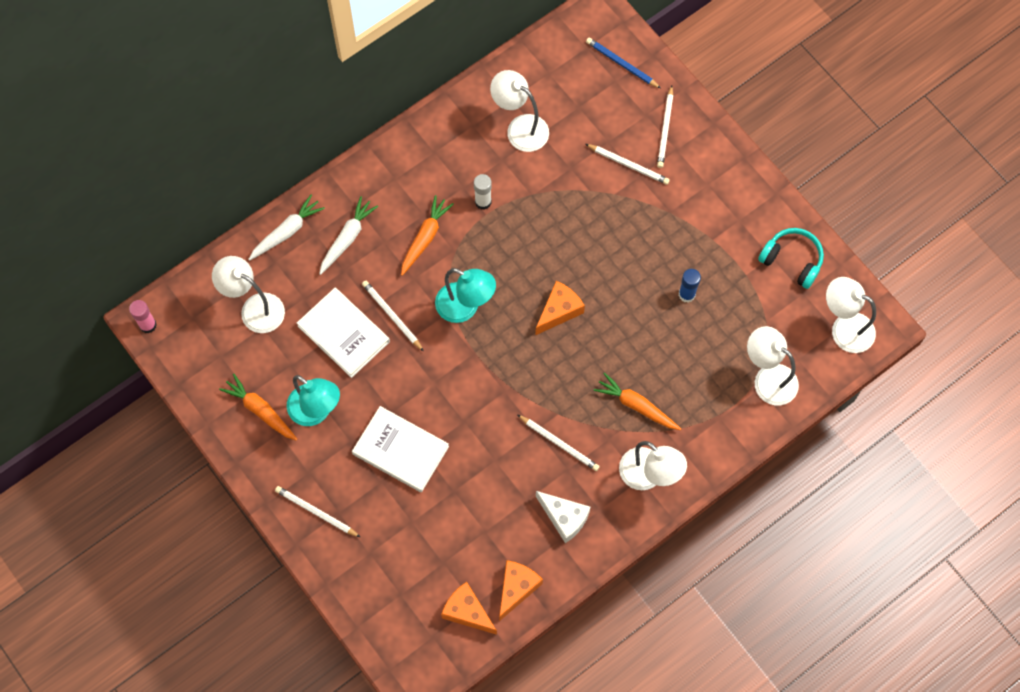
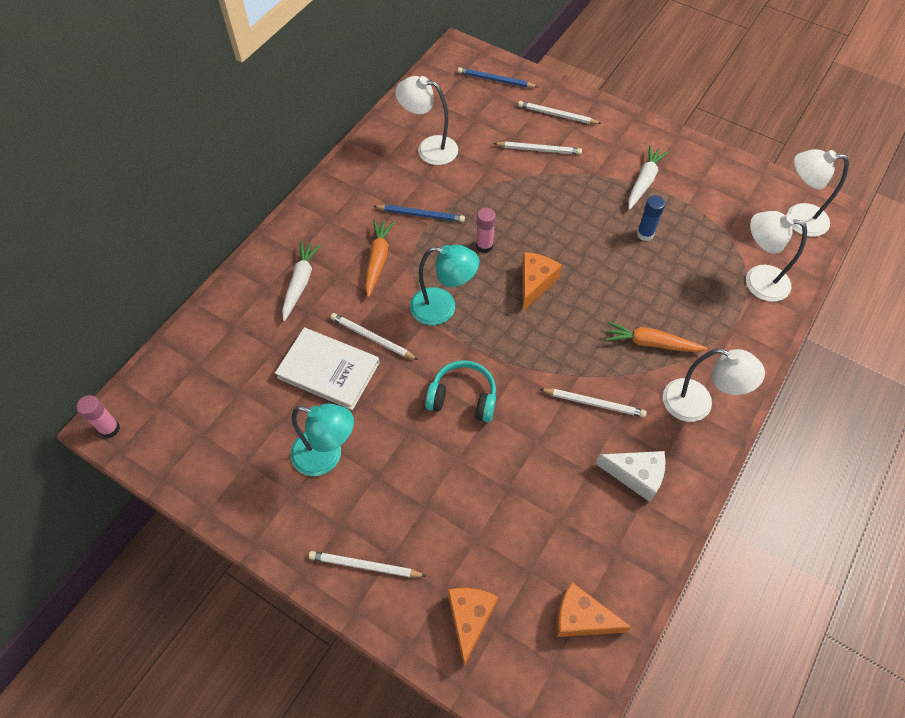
camera: 20 degrees left, 10 degrees down
(254, 308) = (225, 375): white lamp -> none
(260, 410) = (264, 476): orange carrot -> none
(287, 232) = (236, 295): white carrot -> white carrot (644, 181)
(400, 450) = (433, 466): white book -> none
(483, 202) = (421, 214): white glue stick -> blue pencil
(516, 588) = (623, 570): orange cheese -> orange cheese (469, 619)
(529, 256) = (484, 246): none -> pink glue stick
(665, 129) = (557, 115): white pencil -> white pencil turned 120 degrees clockwise
(792, 260) = (720, 181): turquoise headphones -> turquoise headphones (463, 398)

